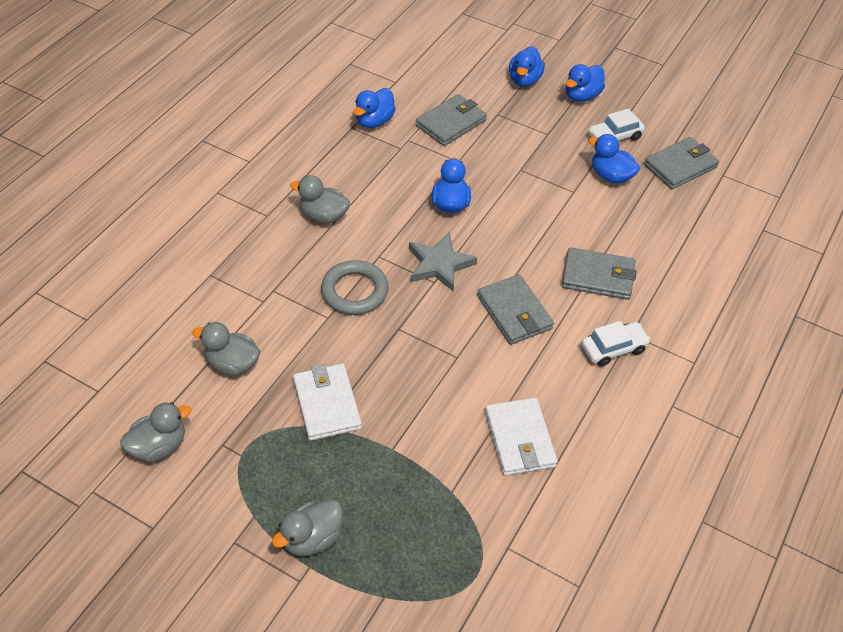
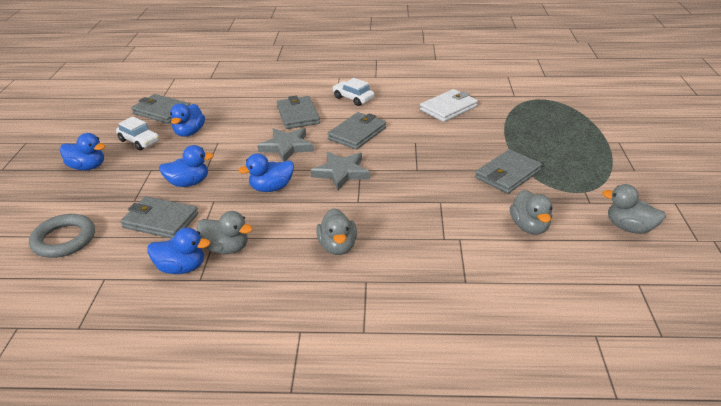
camera: 115 degrees left, 15 degrees down
(312, 538) = (593, 147): grey duck -> grey duck (226, 248)
(327, 404) = (507, 174): white wallet -> grey wallet
(354, 291) = (403, 199): grey ring -> grey ring (64, 240)
(524, 80) = (73, 201): blue duck -> blue duck (188, 183)
(525, 241) = (287, 147): none -> grey star

